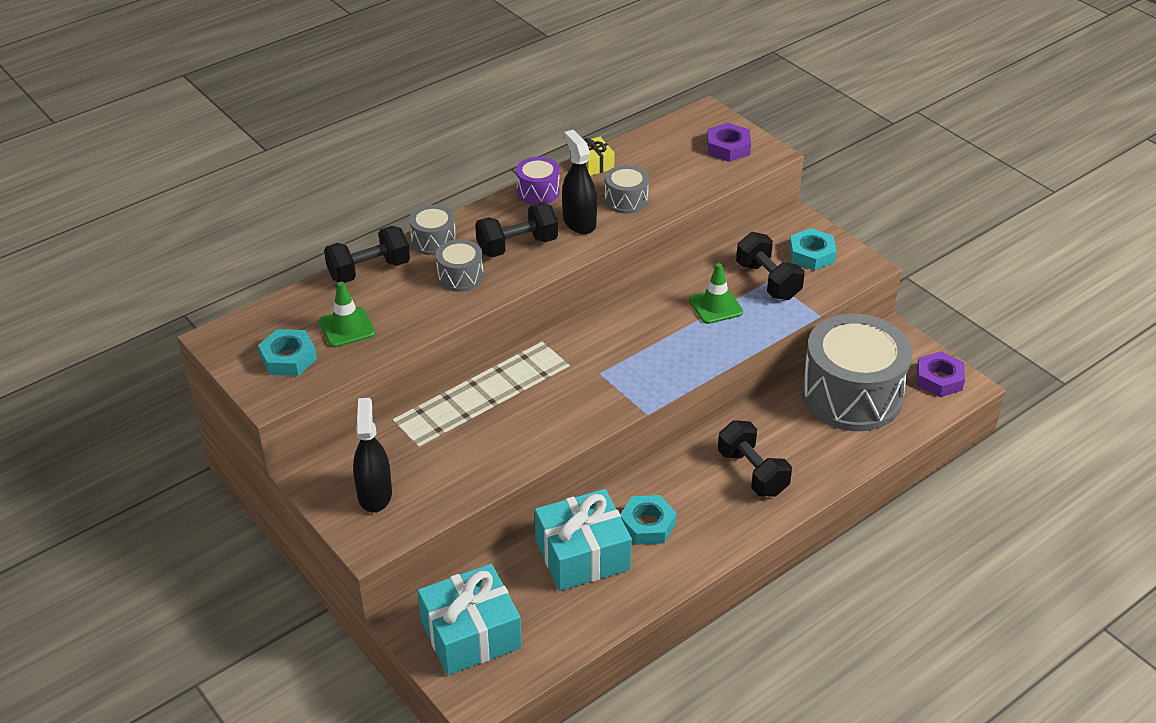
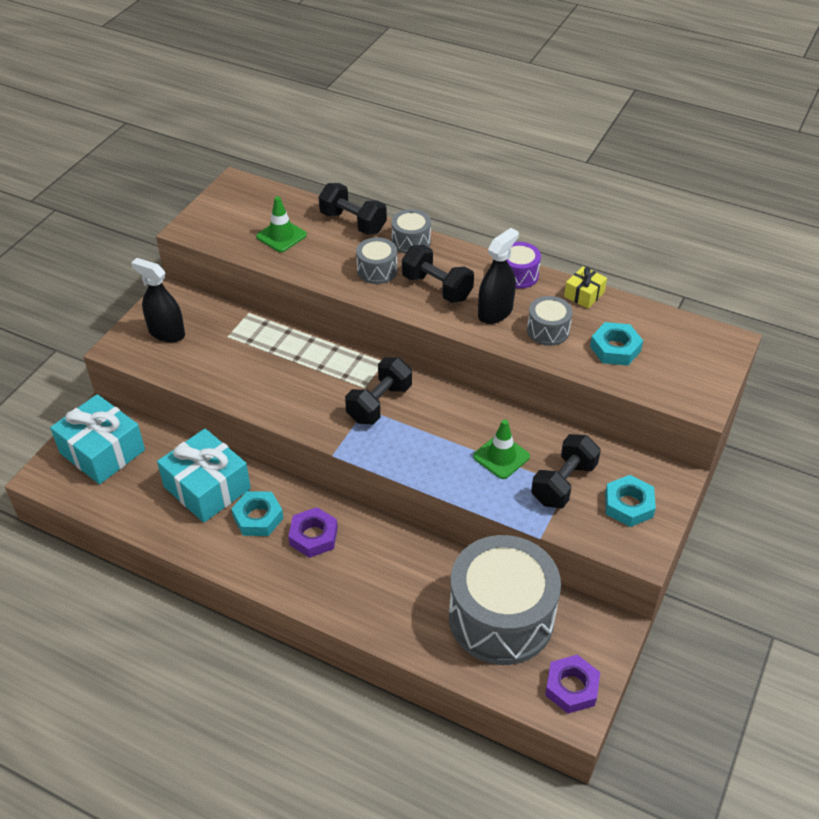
camera: 65 degrees right, 5 degrees up
(288, 358) = (232, 221): turquoise nut -> turquoise nut (615, 348)
(374, 494) = (166, 333): black spray bottle -> black spray bottle turned 120 degrees counterclockwise
(728, 147) = (685, 372): purple nut -> purple nut (313, 536)
(752, 473) = (355, 570): black dumbbell -> black dumbbell (379, 403)

